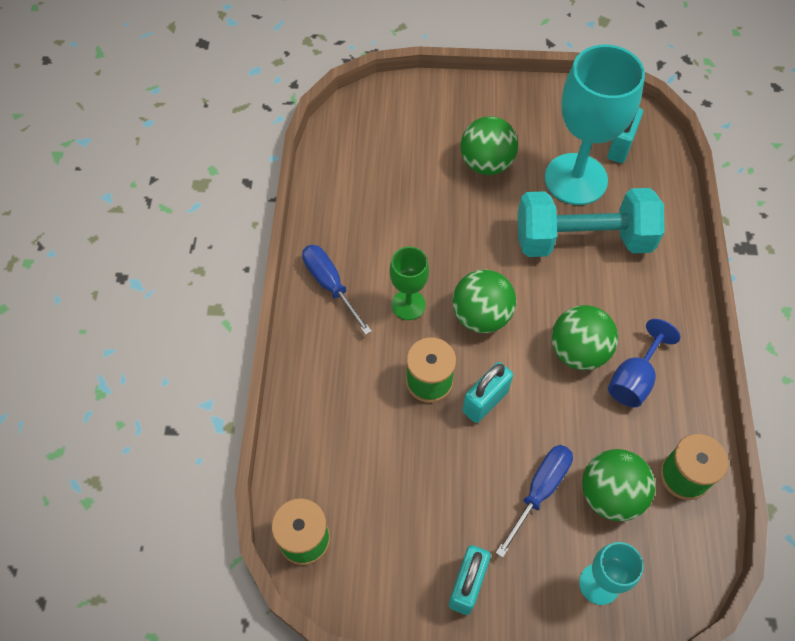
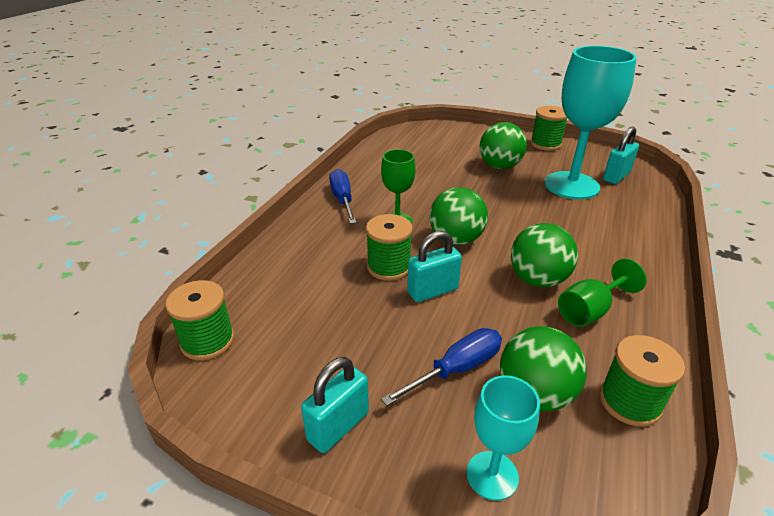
camera: 20 degrees right, 25 degrees down
(527, 98) = (545, 144): none -> green spool
(582, 240) = (566, 216): turquoise dumbbell -> none
(634, 379) = (589, 311): blue goblet -> green goblet

